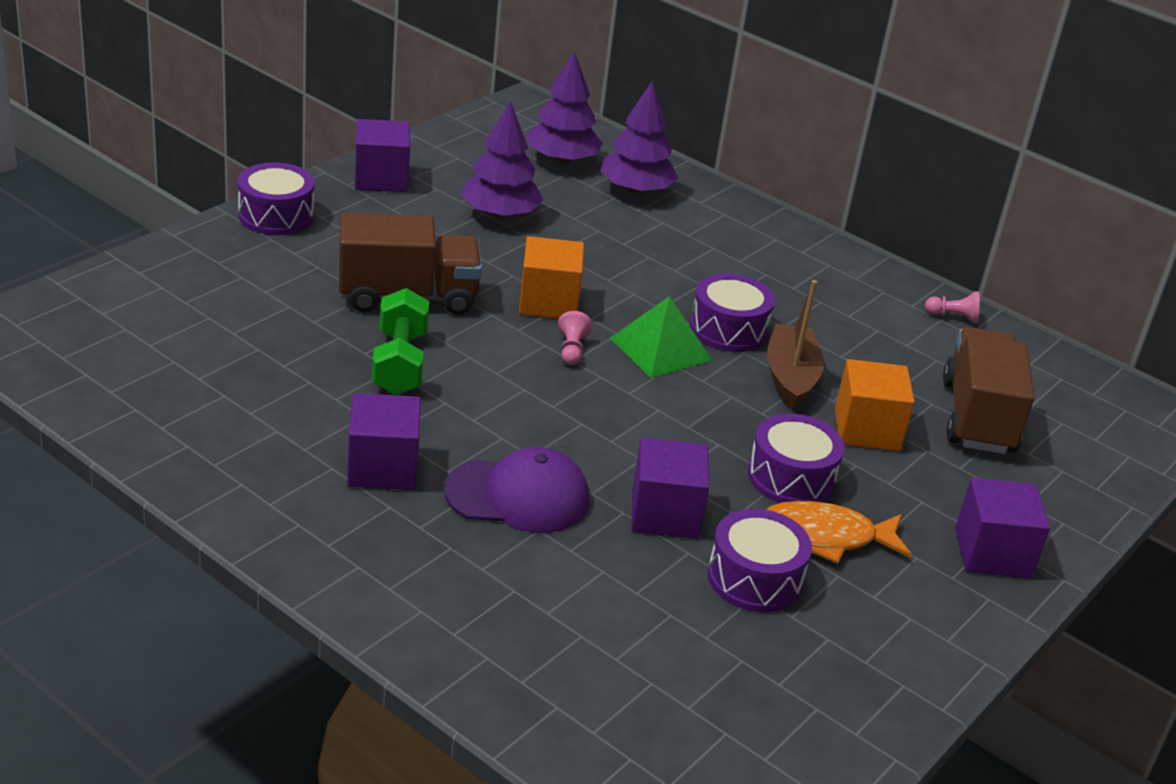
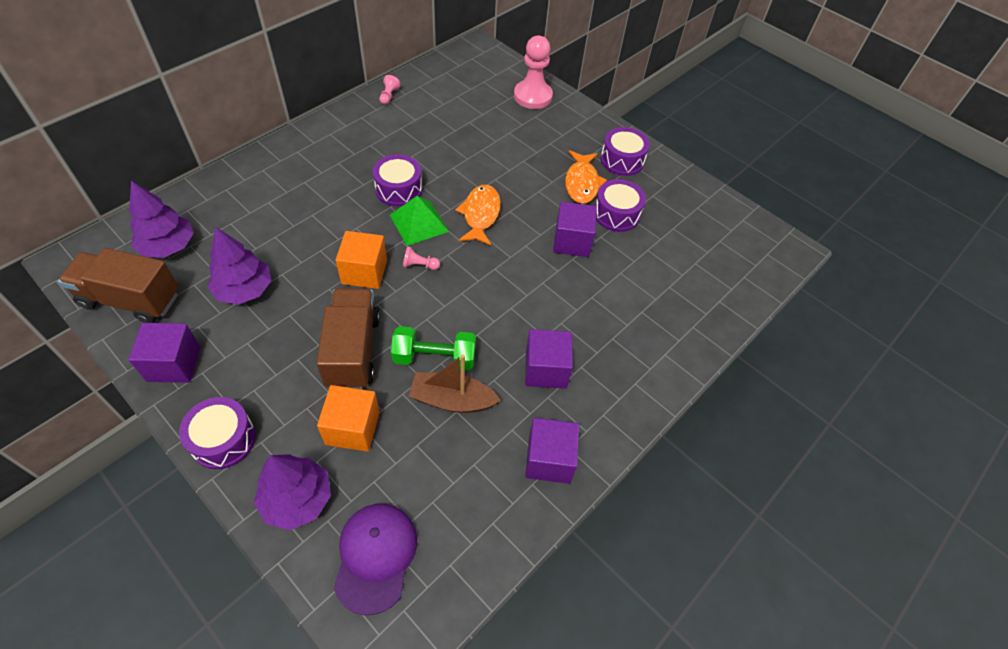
camera: 85 degrees left, 20 degrees up
(518, 496) = (564, 304): purple cap -> purple cap (375, 556)
(636, 190) = (223, 210): purple tree -> purple tree (297, 499)
(698, 411) = (480, 215): none -> orange fish
(790, 377) = (447, 171): brown boat -> brown boat (452, 400)
(791, 477) = (536, 187): purple drum -> purple drum (622, 160)
(867, 429) = (493, 150): orange cube -> orange cube (352, 428)
(977, 417) = (480, 108): brown truck -> brown truck (131, 300)
(992, 553) = (585, 128): purple cube -> purple cube (549, 459)
(1054, 485) = (532, 96): none -> pink pawn

